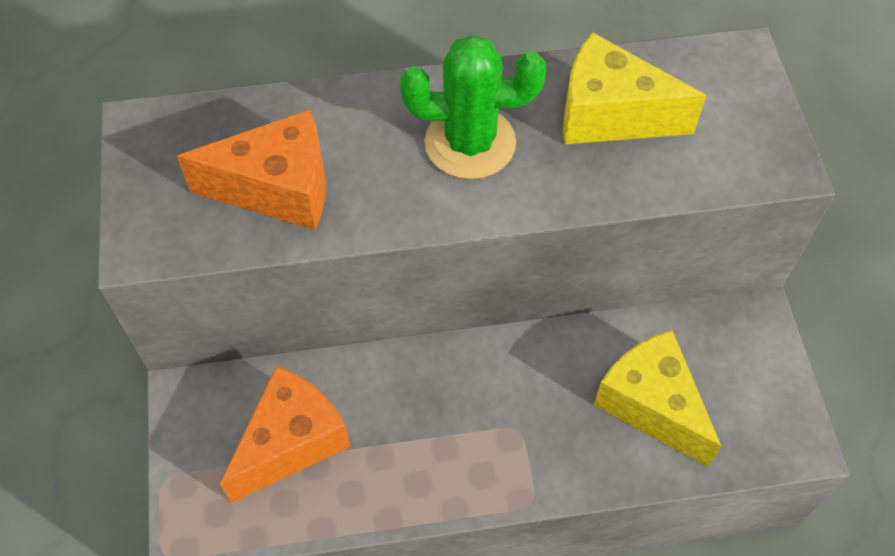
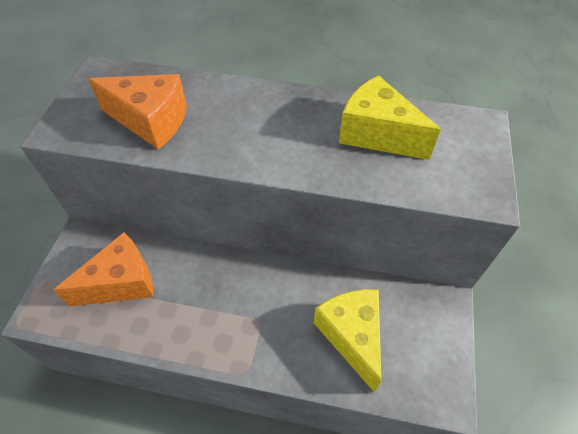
camera: 20 degrees right, 5 degrees down
(470, 143) = (279, 127): green cactus -> none

